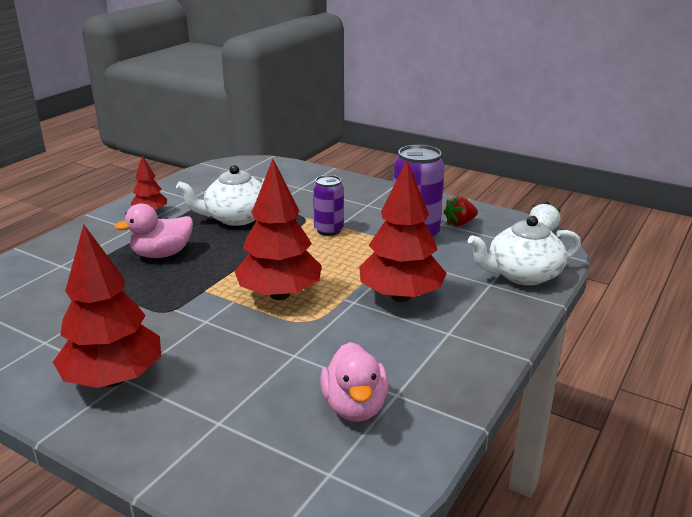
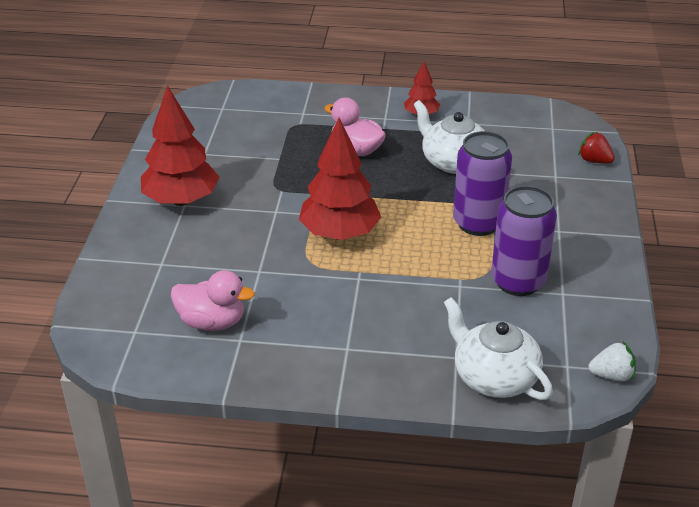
camera: 65 degrees right, 10 degrees up
(328, 230) = (478, 223): purple can -> purple can, size x1.59
(355, 407) = (212, 322): pink duck -> pink duck turned 135 degrees counterclockwise
(401, 296) = (387, 303): red tree -> none
(459, 223) = (575, 306): red strawberry -> red strawberry (594, 161)

